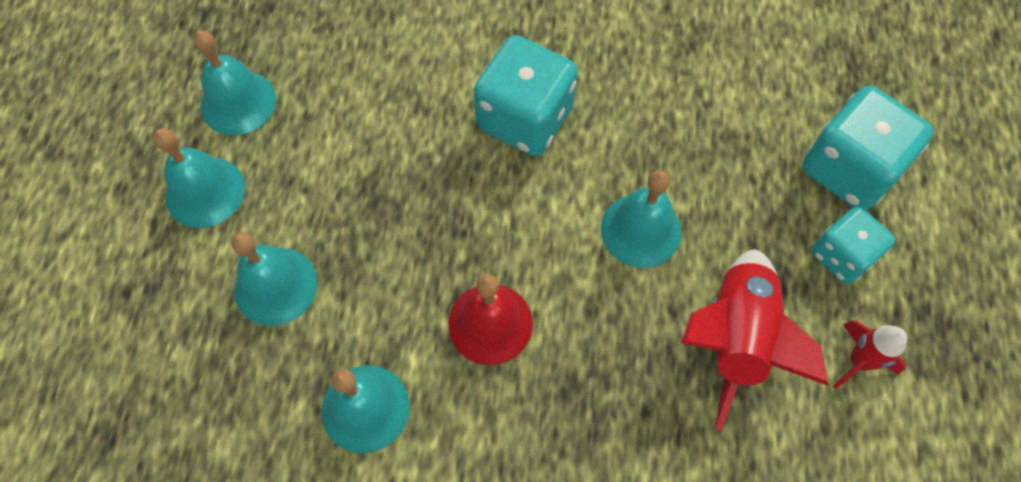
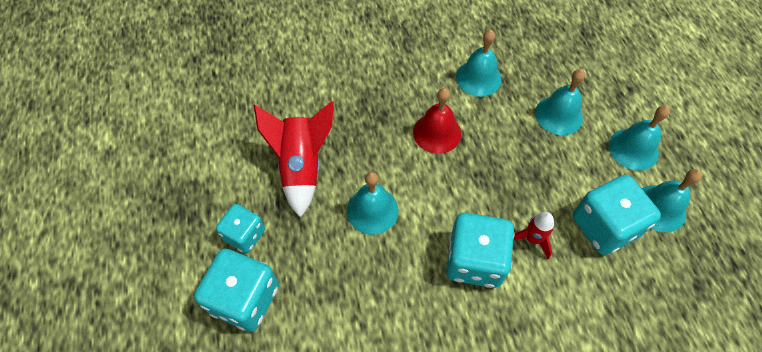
camera: 160 degrees right, 5 degrees down
(328, 104) = (604, 226): none -> turquoise dice
(859, 361) = (229, 177): red rocket -> red rocket (532, 239)

